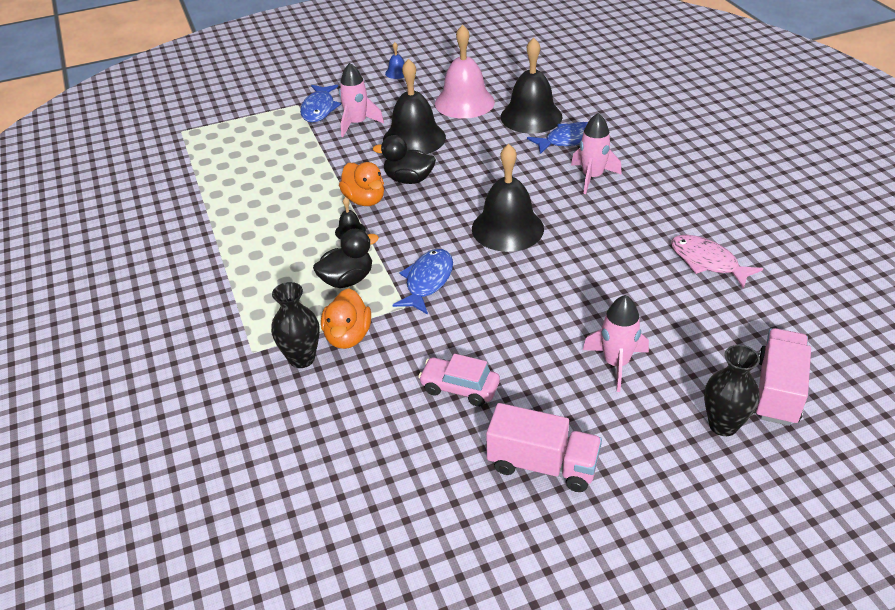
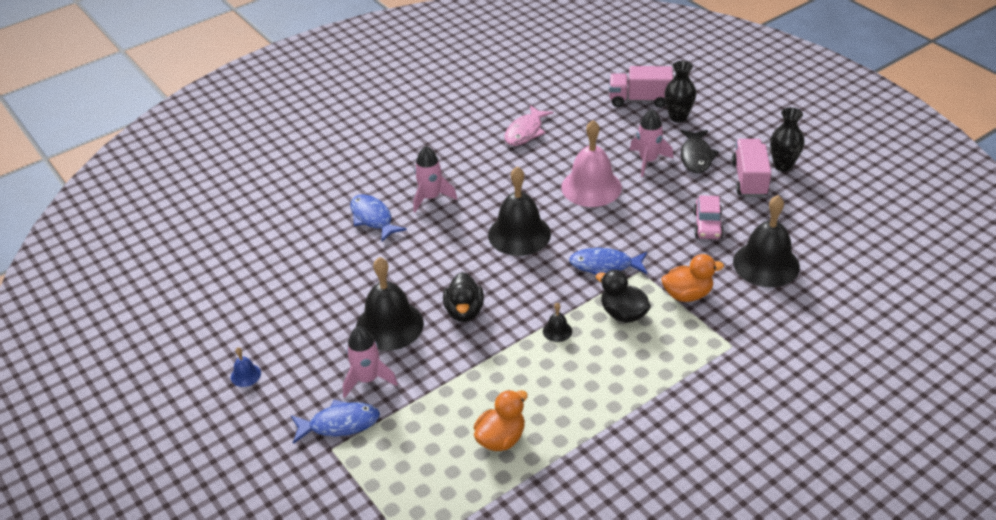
camera: 105 degrees left, 0 degrees up
(302, 358) = (724, 314): black vase -> black vase (783, 165)
(365, 200) = (506, 334): orange duck -> orange duck (501, 438)
(464, 102) = (311, 302): pink bell -> pink bell (591, 187)
(531, 116) = (334, 249): black bell -> black bell (766, 264)
(614, 418) = (696, 157): none -> black fish

